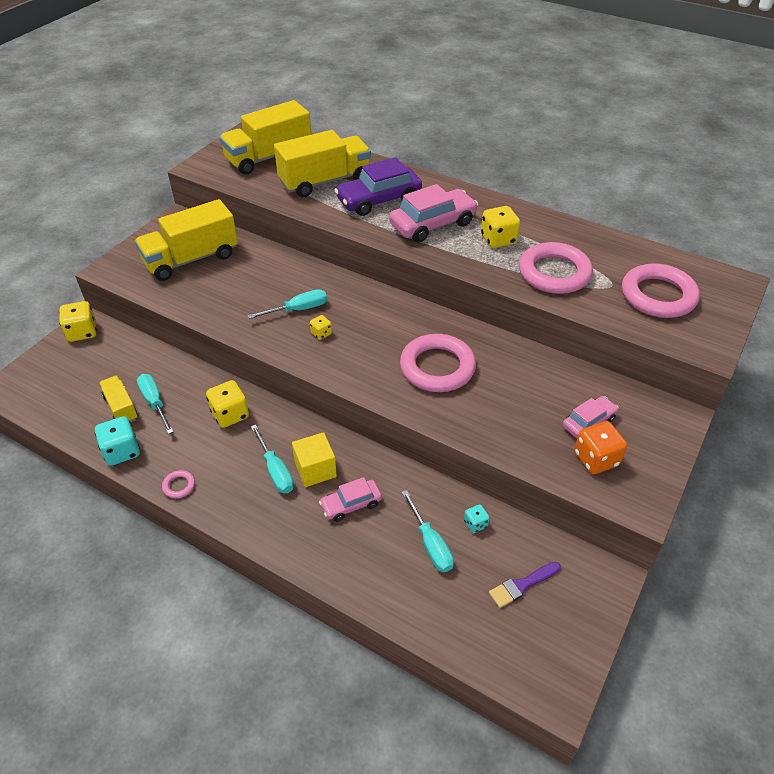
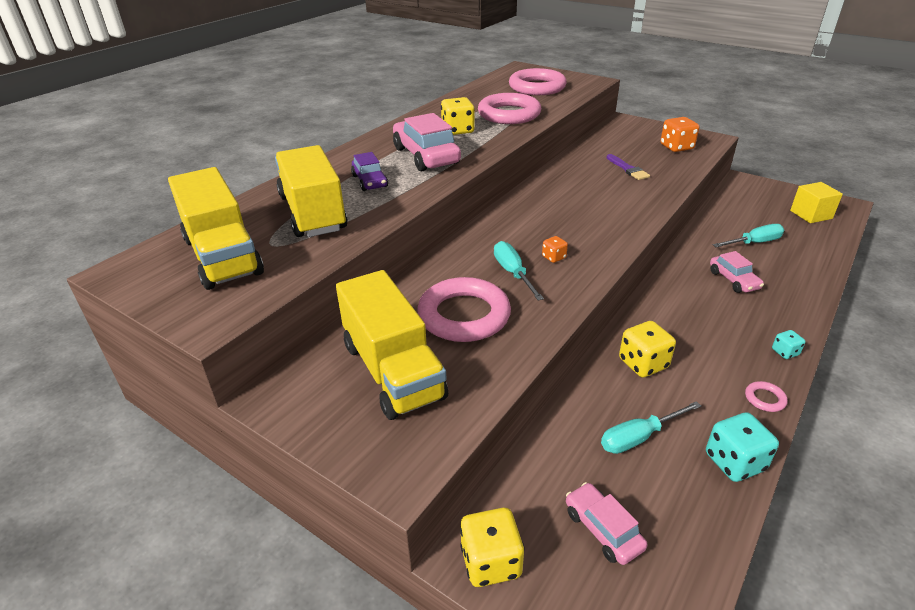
camera: 85 degrees left, 10 degrees down
(121, 408) = (657, 475): yellow truck -> none
(275, 470) = (713, 326): turquoise screwdriver -> none
(315, 469) = (701, 300): yellow cube -> yellow cube (811, 214)
(321, 333) = (554, 257): yellow dice -> orange dice
(379, 200) = (370, 181): purple car -> purple car, size x0.57
(437, 367) = (594, 198): pink ring -> pink ring (464, 315)
(475, 524) = (724, 223): turquoise dice -> turquoise dice (785, 352)
(522, 585) = (769, 209): purple brush -> purple brush (628, 169)
(588, 423) = (641, 146): pink car -> pink car (603, 529)

